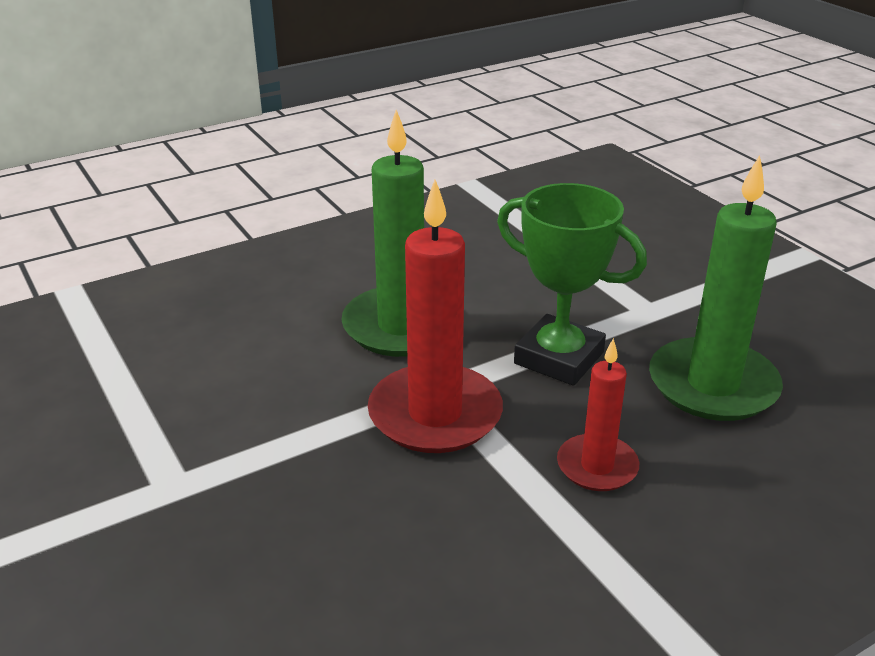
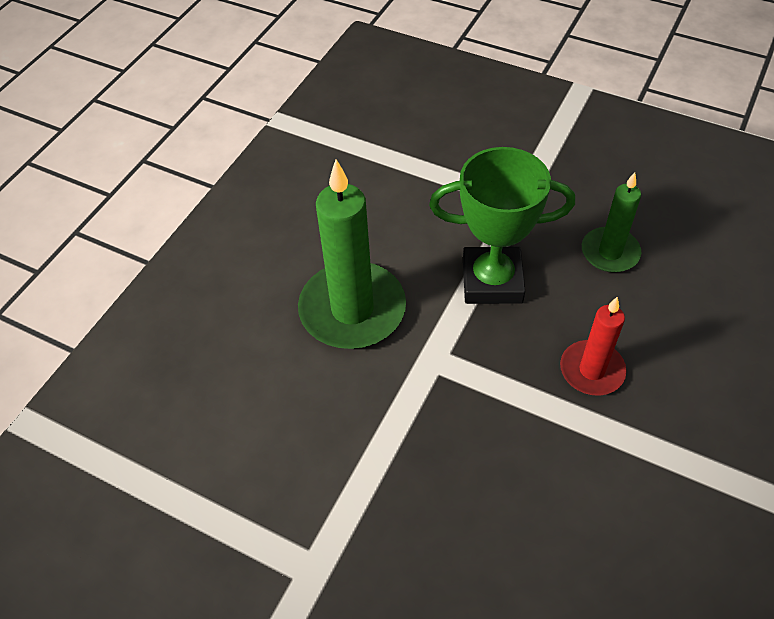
camera: 30 degrees left, 20 degrees up
(435, 414) = (449, 385): red candle -> none
(712, 385) = (610, 252): green candle -> green candle, size x0.57

